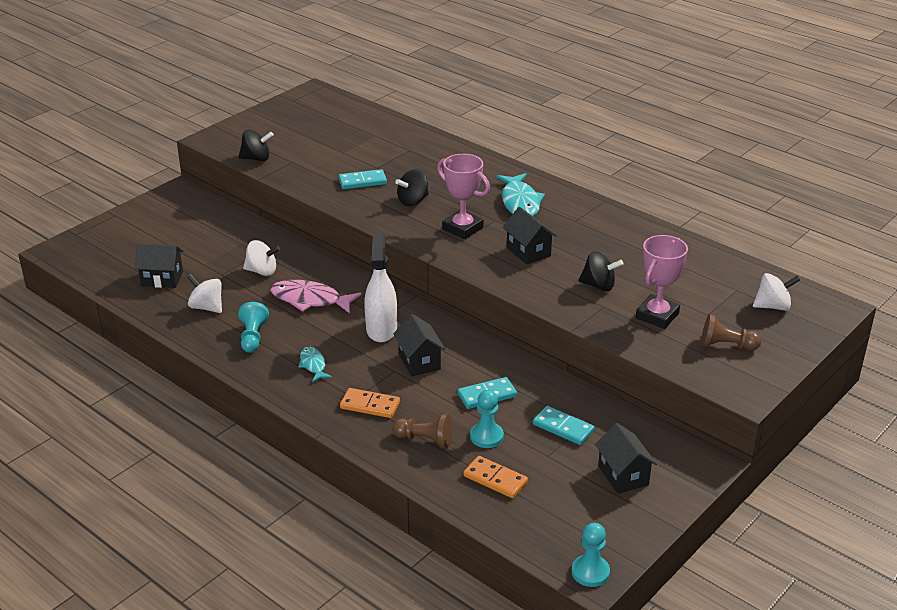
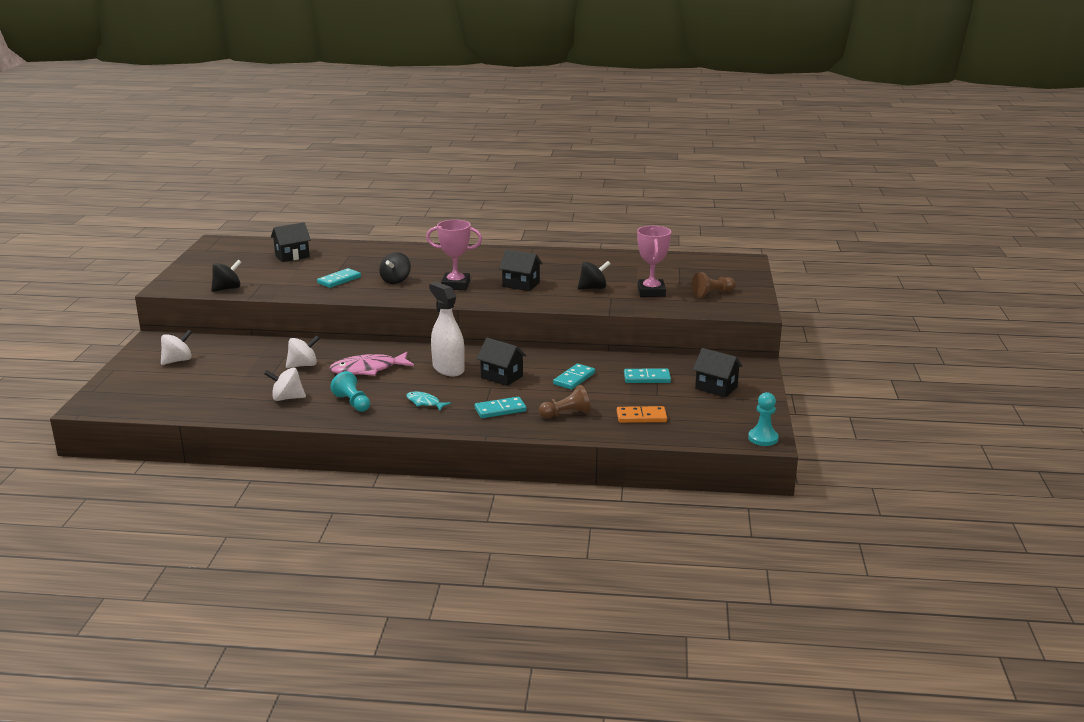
camera: 35 degrees left, 10 degrees down
(162, 279) = (220, 394): black house -> black house (292, 256)
(370, 405) = (500, 410): orange domino -> turquoise domino
(486, 436) = (604, 398): turquoise pawn -> none
(520, 202) = (476, 262): turquoise fish -> none
(773, 306) = (711, 269): white spinning top -> white spinning top (178, 361)

